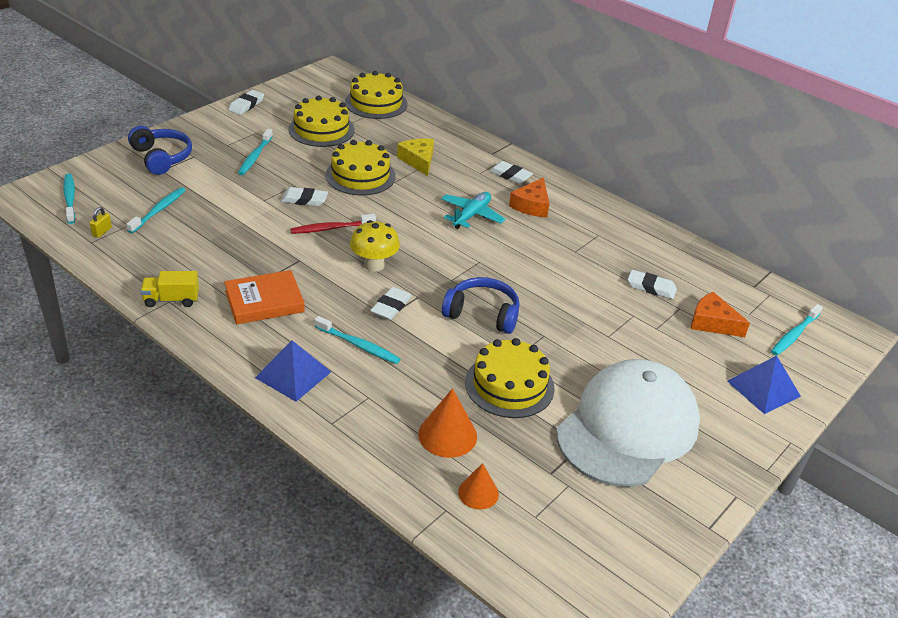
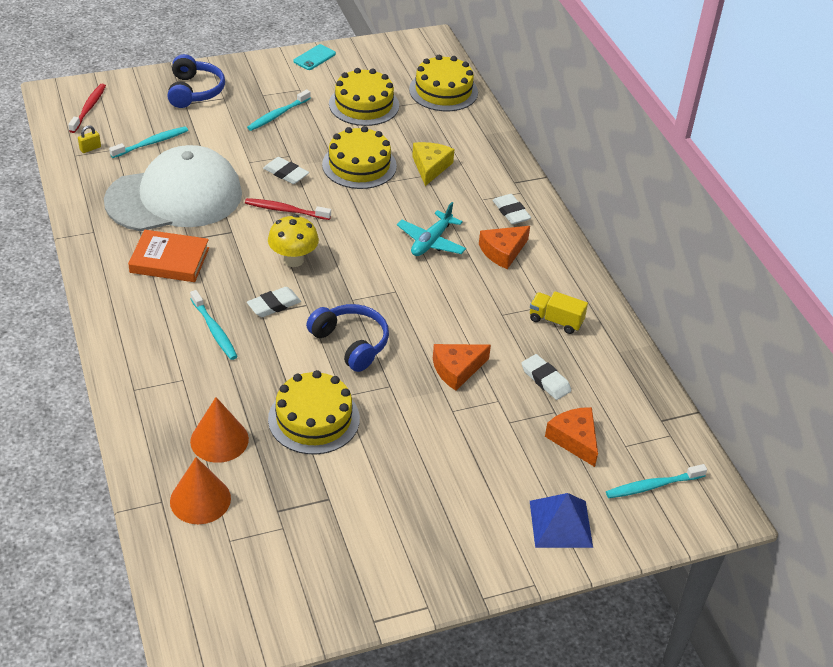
camera: 30 degrees right, 5 degrees up
(70, 198) = (89, 108): turquoise toothbrush -> red toothbrush
(171, 300) = (96, 231): yellow truck -> yellow truck (555, 321)
(246, 105) = (314, 58): white eraser -> turquoise phone
(293, 374) = (138, 335): blue pyramid -> none
(471, 215) = (431, 242): turquoise plane -> turquoise plane turned 150 degrees clockwise
(478, 493) = (200, 499): orange cone -> orange cone, size x1.53
(581, 304) = (457, 369): none -> orange cheese
(628, 428) = (386, 502): white cap -> white cap (175, 197)

